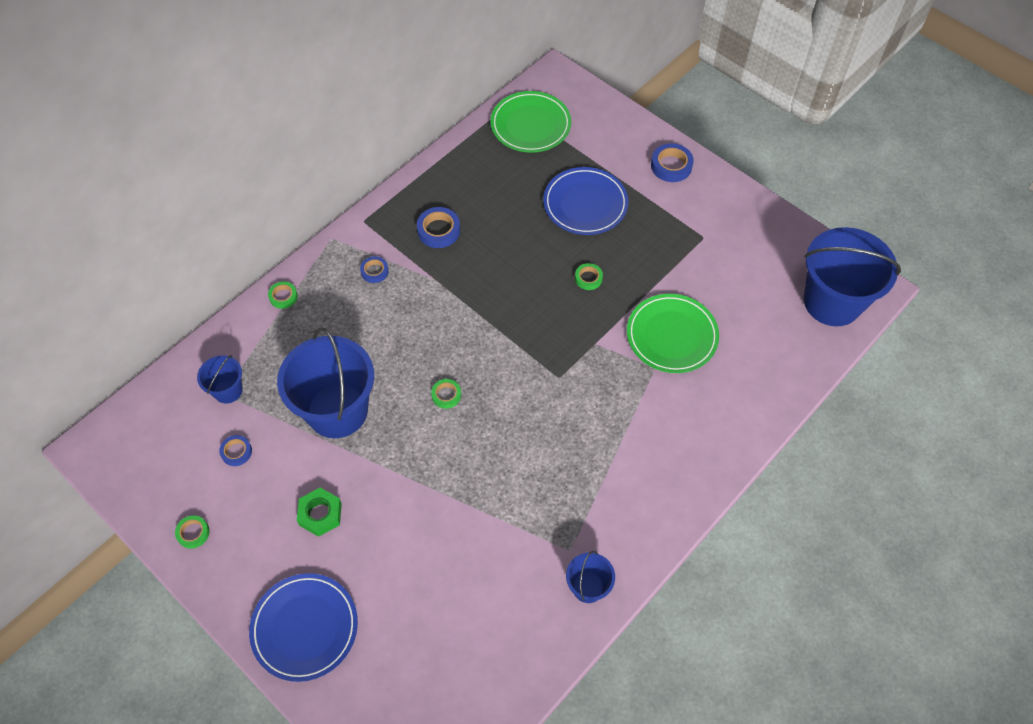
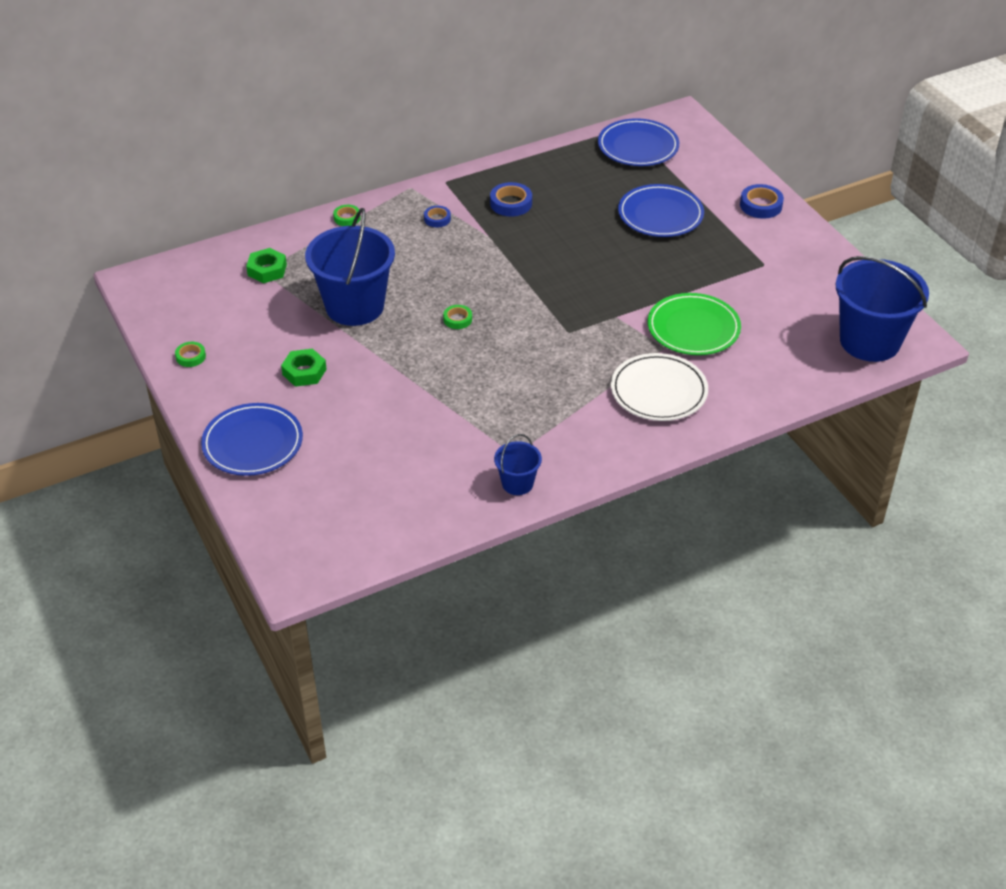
camera: 20 degrees right, 15 degrees down
(228, 390) = (267, 270): blue bucket -> green nut
(236, 452) = (253, 313): blue tape -> none
(530, 125) = (638, 147): green plate -> blue plate
(588, 278) = (634, 269): green tape -> none
(672, 424) = (658, 391): none -> white plate

